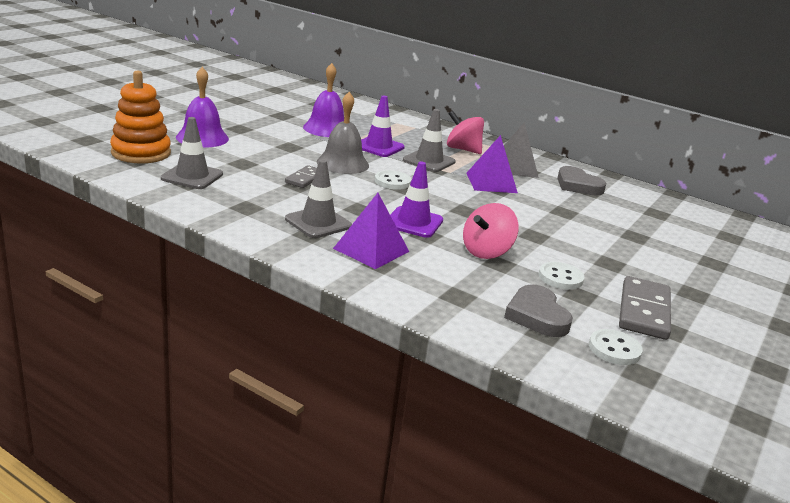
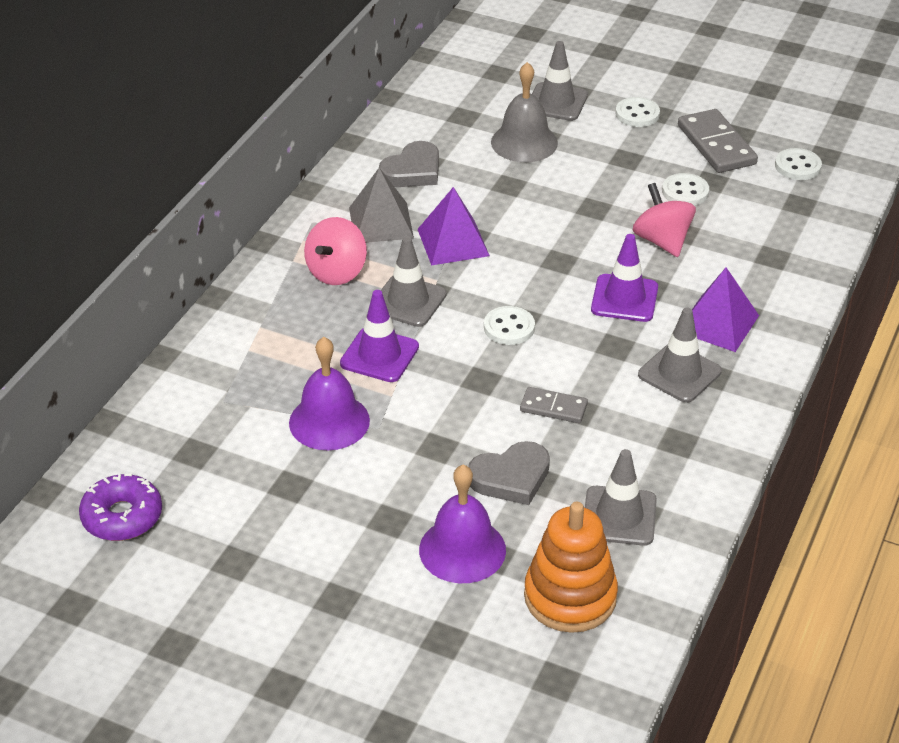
camera: 95 degrees left, 15 degrees up
(283, 88) = (122, 517): none -> purple donut
(342, 163) = (472, 381): grey bell -> grey bell (524, 142)
(486, 252) = (662, 241): pink spinning top -> pink spinning top turned 150 degrees counterclockwise
(537, 315) = (773, 208): grey heart -> grey heart (511, 477)
(643, 311) = (716, 145): grey domino -> grey domino turned 60 degrees clockwise
(686, 283) = (637, 114): none -> white button
(692, 251) = (556, 102): none -> grey traffic cone

